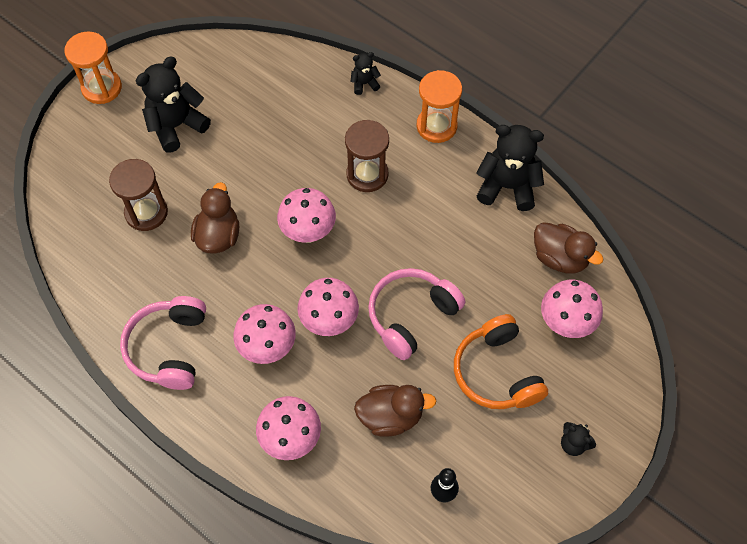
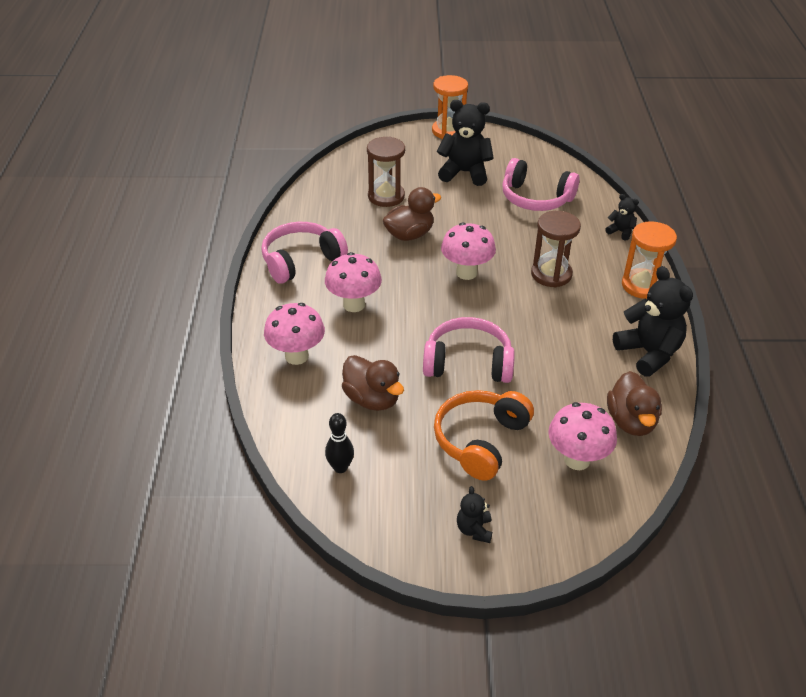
camera: 50 degrees right, 20 degrees down
(265, 104) = (535, 198): none -> pink headphones
(329, 321) = (410, 323): pink mushroom -> none

